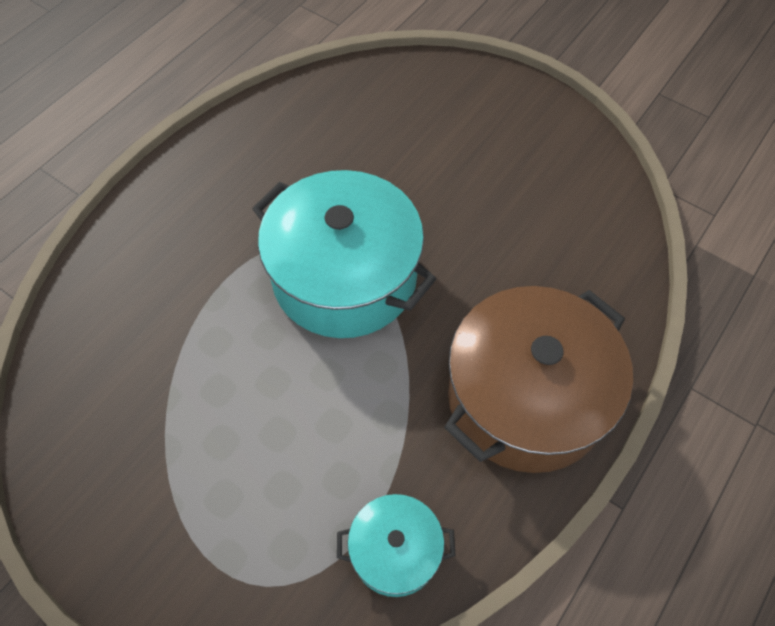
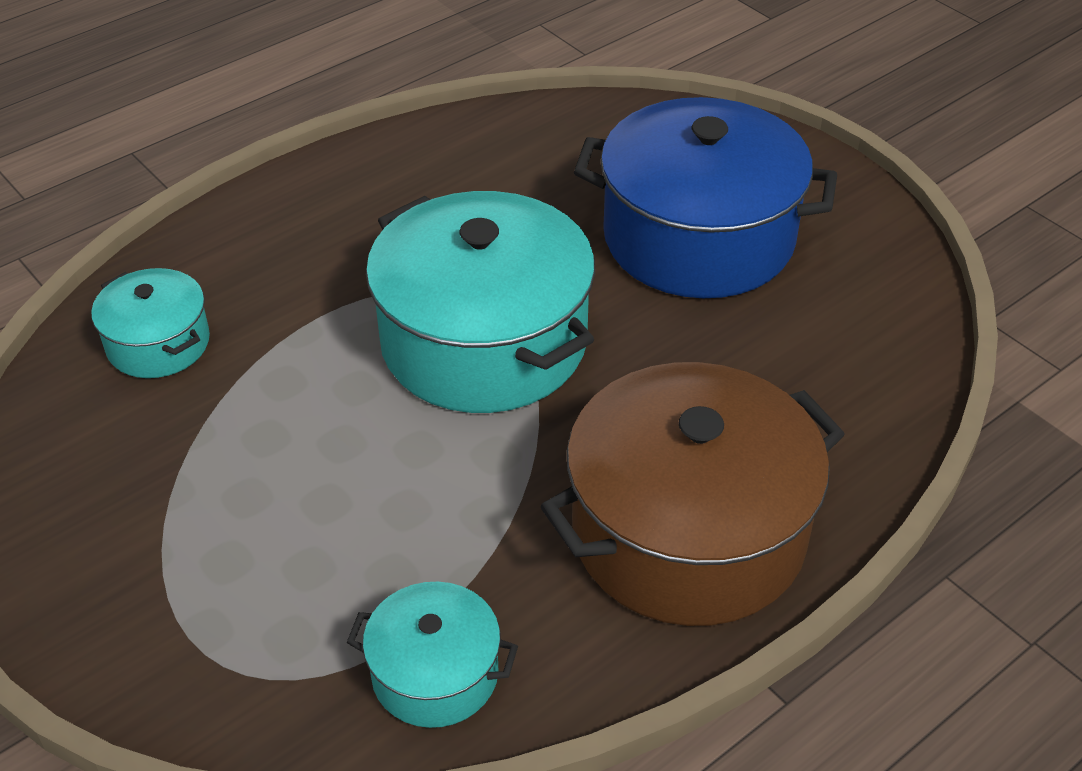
camera: 15 degrees right, 15 degrees down
(114, 329) = (158, 343): none -> turquoise pot
(462, 162) = (698, 237): none -> blue pot

